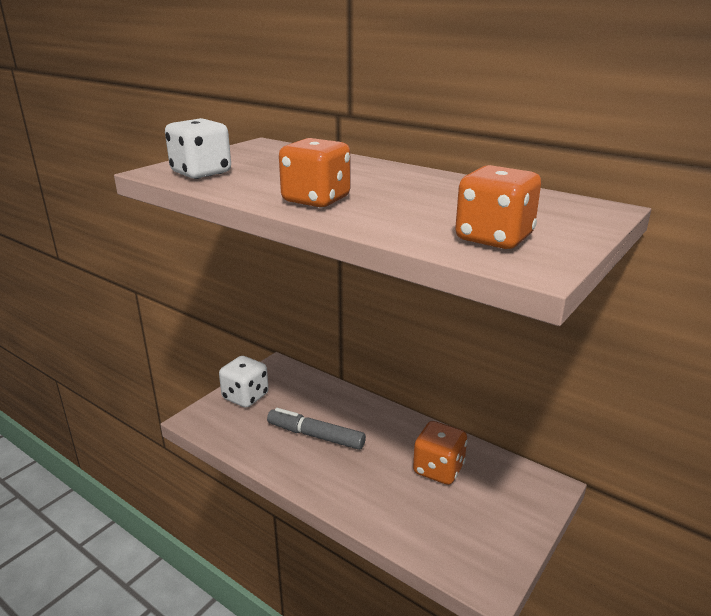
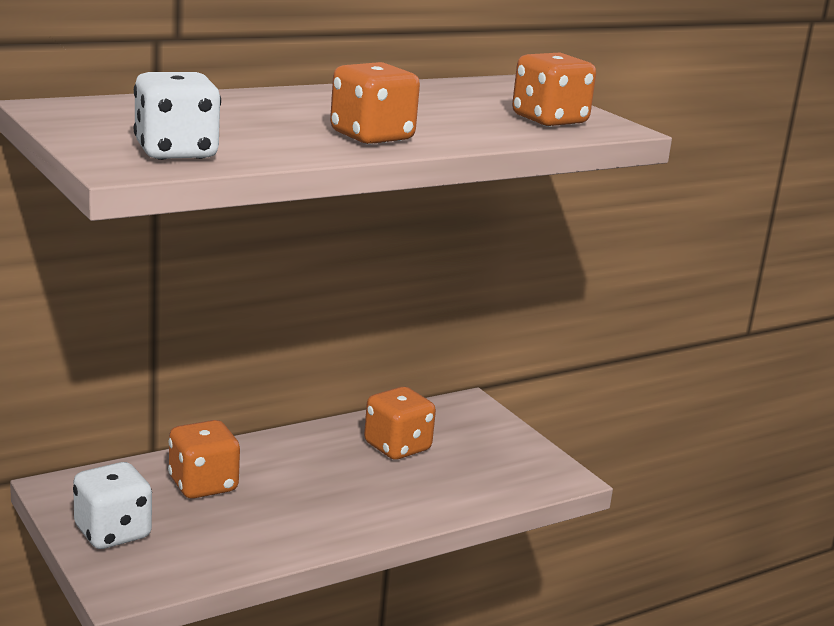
camera: 70 degrees left, 5 degrees down
(316, 436) = (265, 502): grey marker -> none
(317, 407) = (203, 485): none -> orange dice

